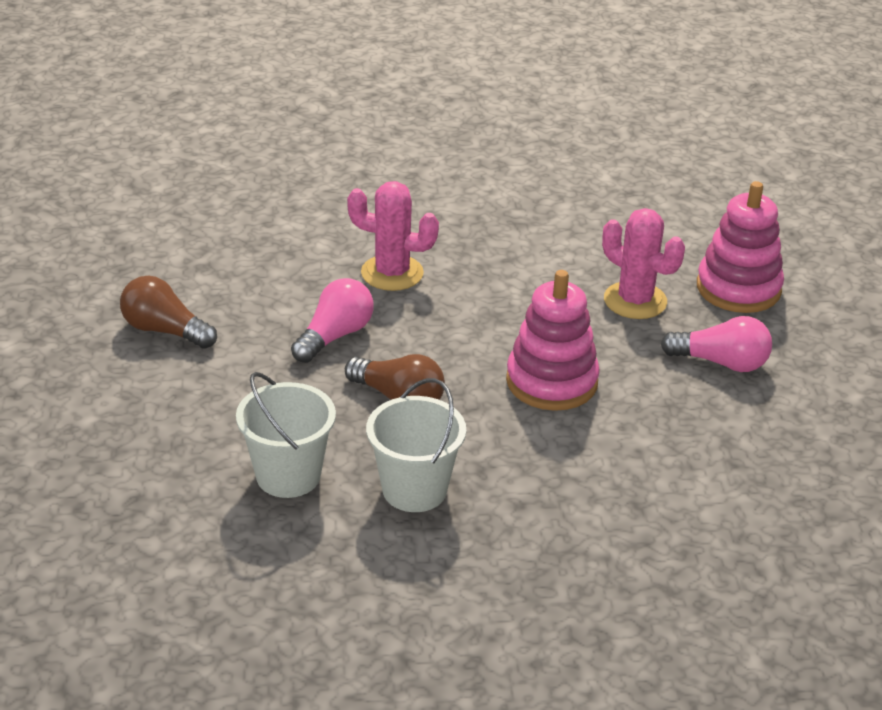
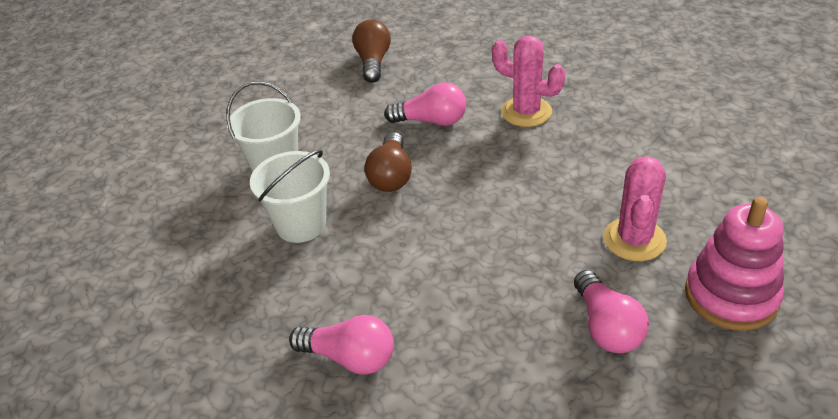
camera: 65 degrees right, 5 degrees up
(392, 273) = (526, 112): pink cactus -> pink cactus turned 45 degrees counterclockwise
(551, 382) = (479, 238): pink stacking toy -> none
(639, 522) = (350, 358): none -> pink light bulb

